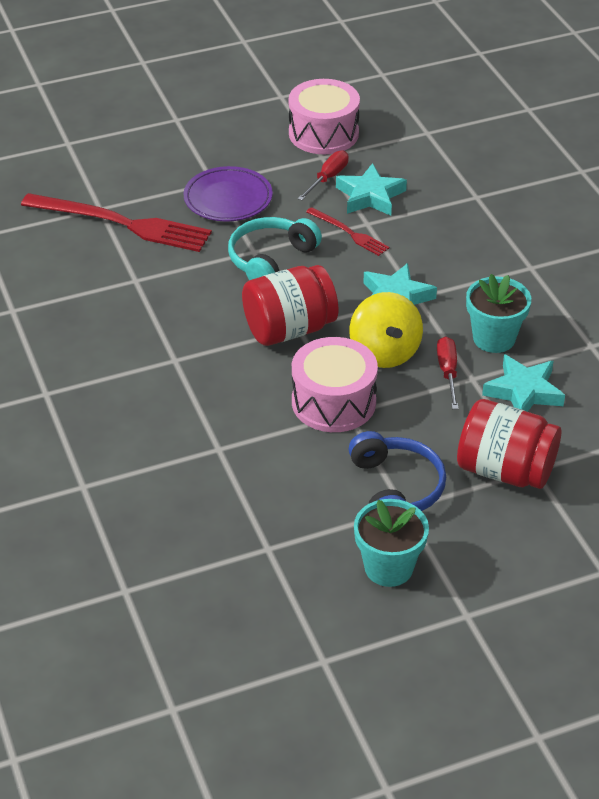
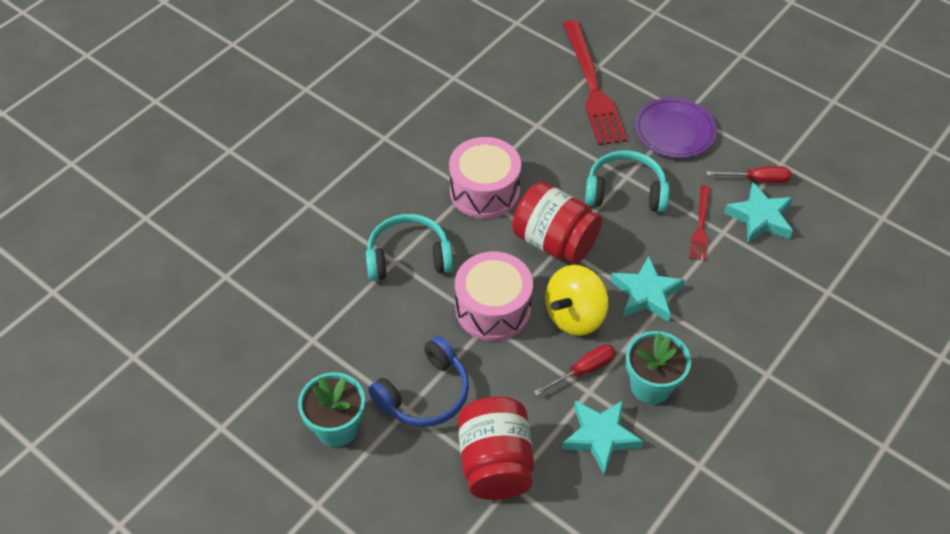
camera: 60 degrees right, 10 degrees up
(222, 436) = (408, 257): none -> turquoise headphones
(323, 133) = (812, 150): pink drum -> pink drum (484, 191)

